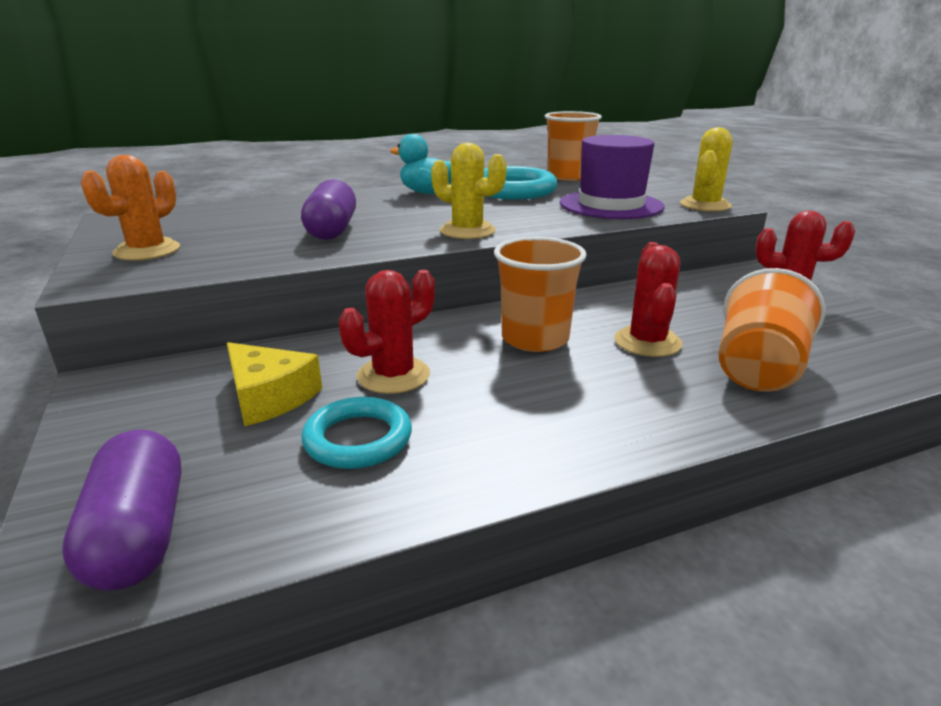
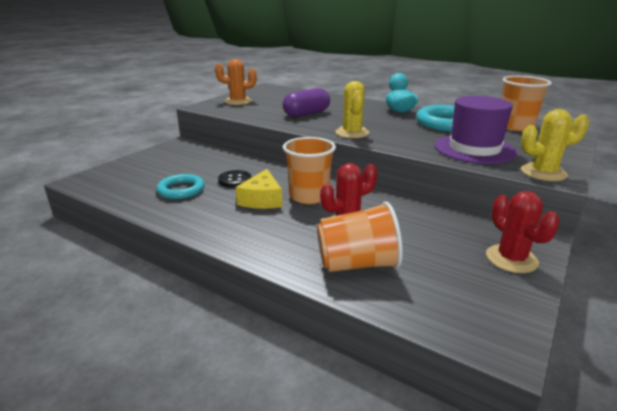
camera: 55 degrees right, 0 degrees up
(139, 535) = (105, 180): purple capsule -> none
(269, 397) = (195, 167): yellow cheese -> yellow cheese (262, 199)
(393, 375) = (235, 180): red cactus -> black button

